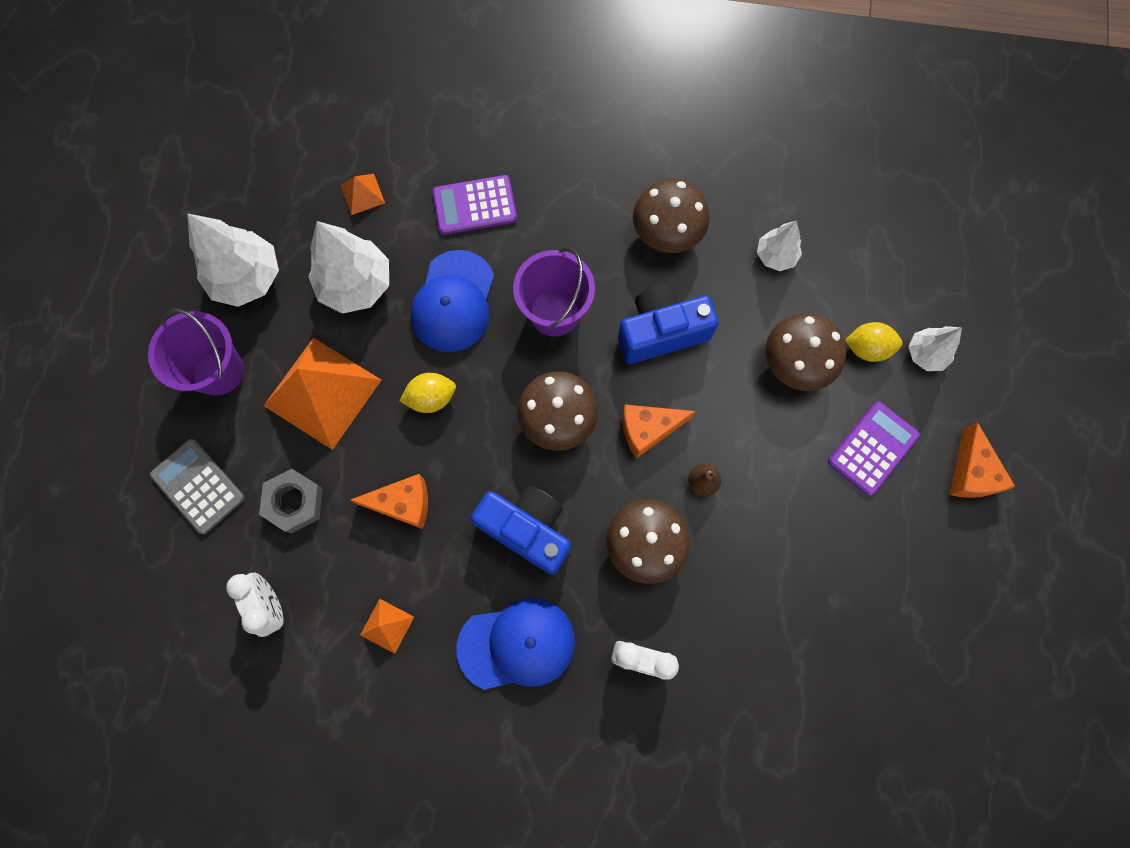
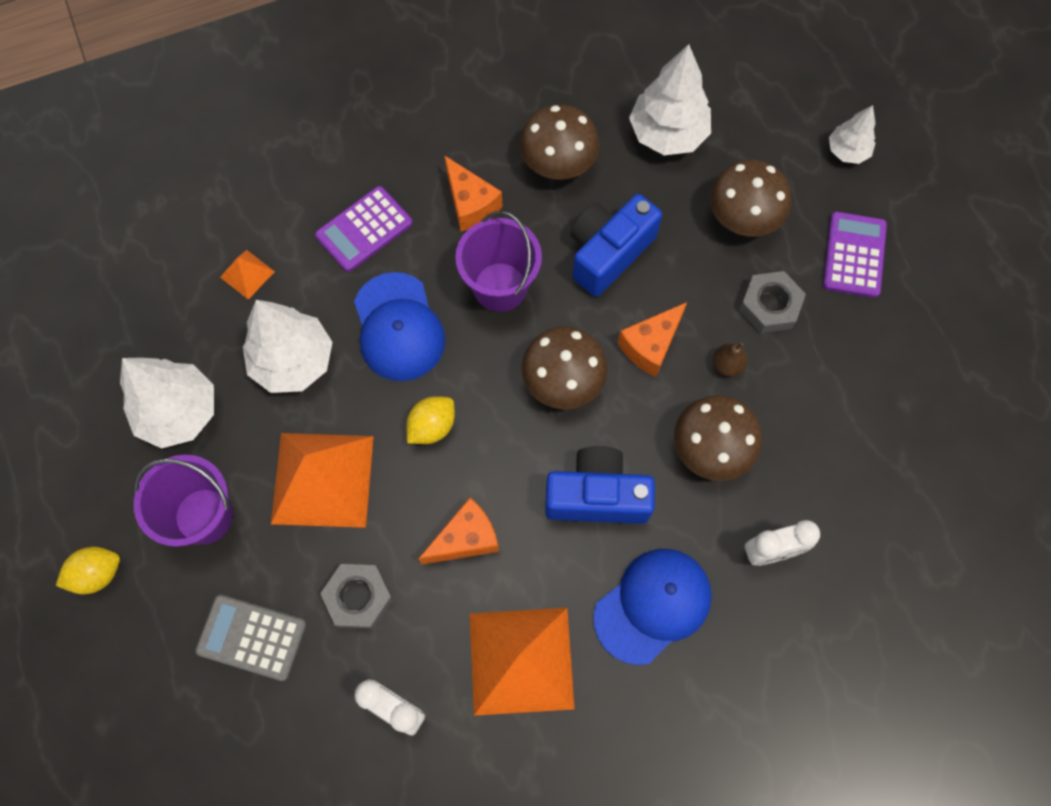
camera: 30 degrees left, 5 degrees down
(387, 625) = (521, 660): orange pyramid -> orange pyramid, size x2.25
(770, 452) = (769, 306): none -> grey nut
(775, 256) = (667, 134): white tree -> white tree, size x1.78
(867, 348) = (795, 172): yellow lemon -> yellow lemon (97, 574)
(970, 473) = (947, 231): orange cheese -> orange cheese (470, 204)

